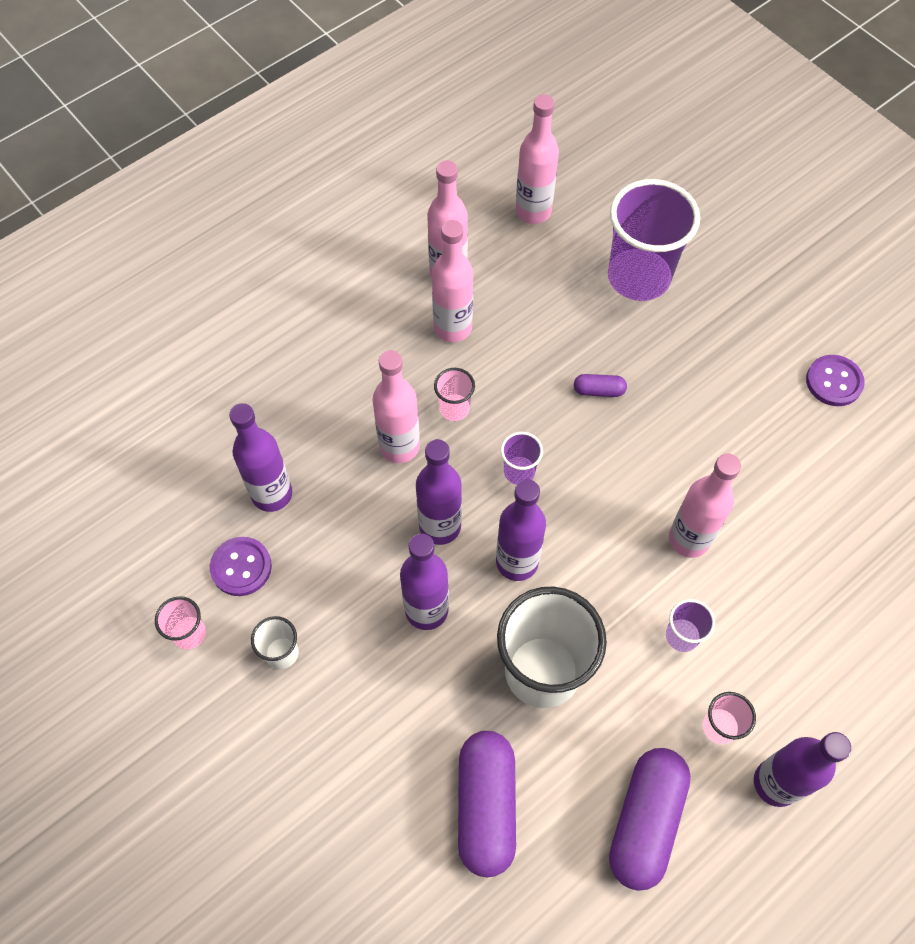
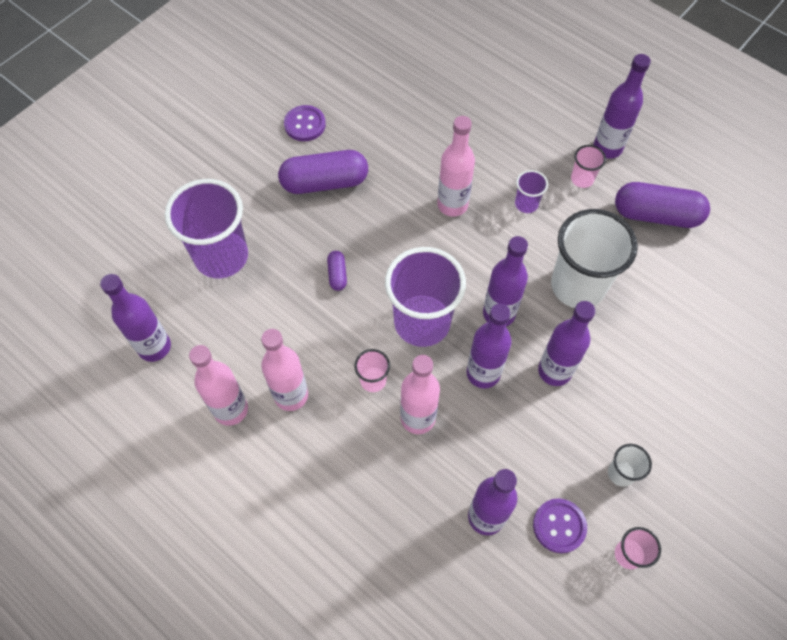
camera: 100 degrees left, 0 degrees up
(486, 806) = (681, 308): purple capsule -> purple capsule (324, 182)
(519, 472) = (422, 322): purple cup -> purple cup, size x2.22
(533, 211) = (154, 347): pink bottle -> purple bottle

